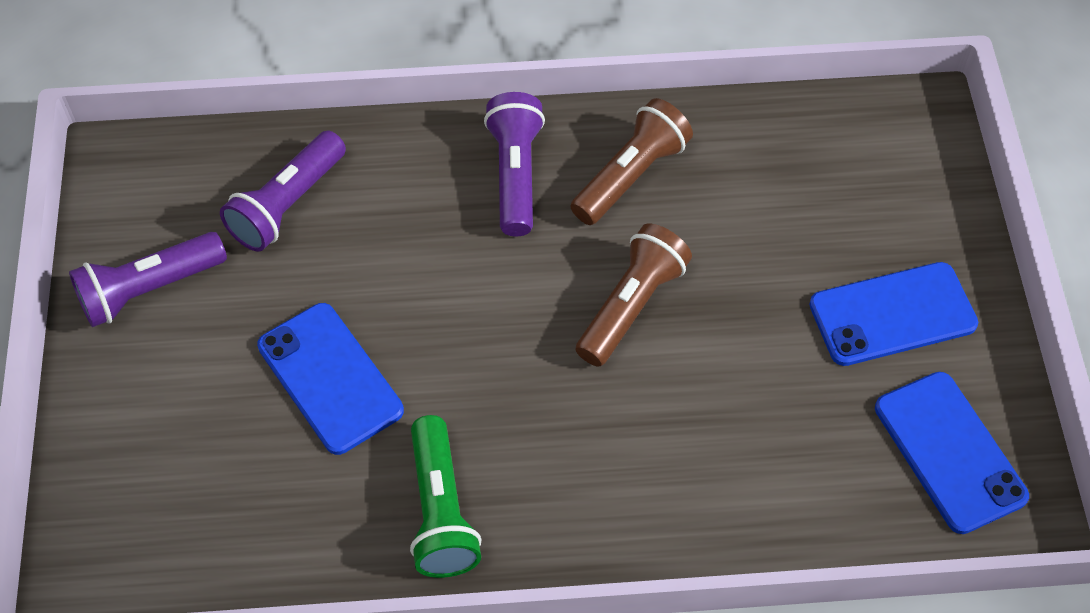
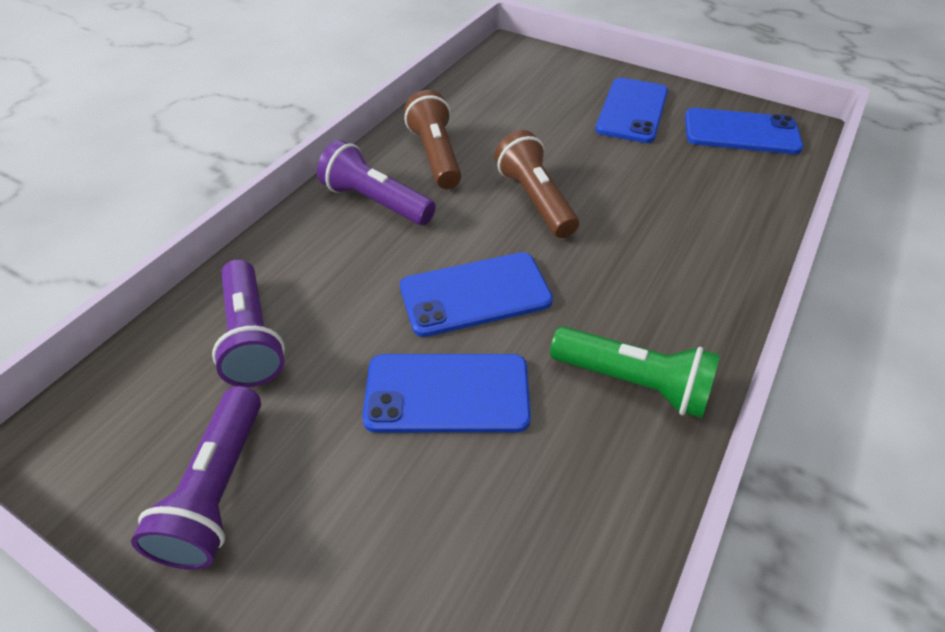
camera: 55 degrees left, 10 degrees down
(455, 332) = (475, 294): none -> blue phone

